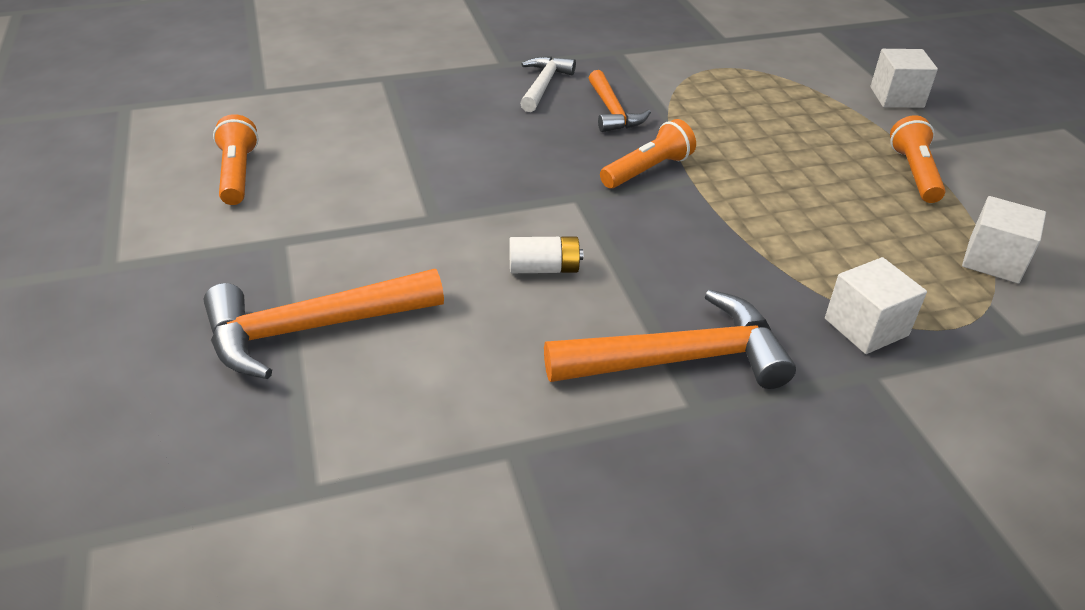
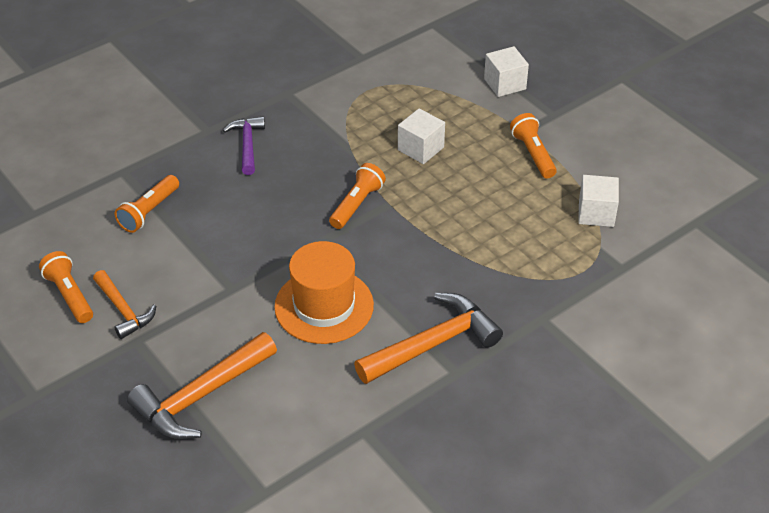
camera: 20 degrees left, 5 degrees up
(389, 118) = (149, 211): none -> orange flashlight
(543, 85) = (247, 145): white hammer -> purple hammer
(544, 268) = (324, 306): white battery -> orange hat
(612, 112) = (310, 157): orange hammer -> orange hammer (124, 310)
(866, 327) = (533, 287): white cube -> white cube (420, 148)

